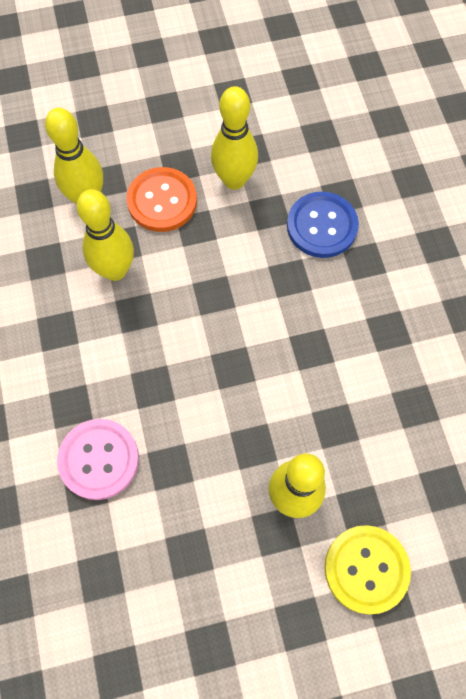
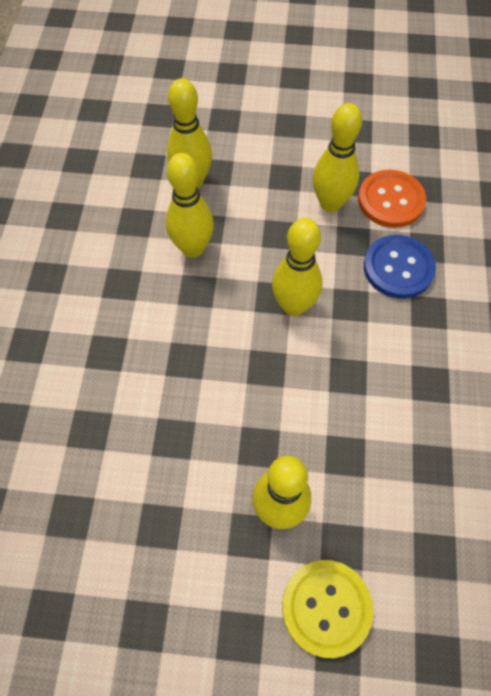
camera: 20 degrees right, 5 degrees down
(99, 459) = (112, 408): pink button -> none
(162, 201) = (258, 202): orange button -> orange button (391, 200)
(236, 297) = (293, 306): none -> yellow bowling pin

